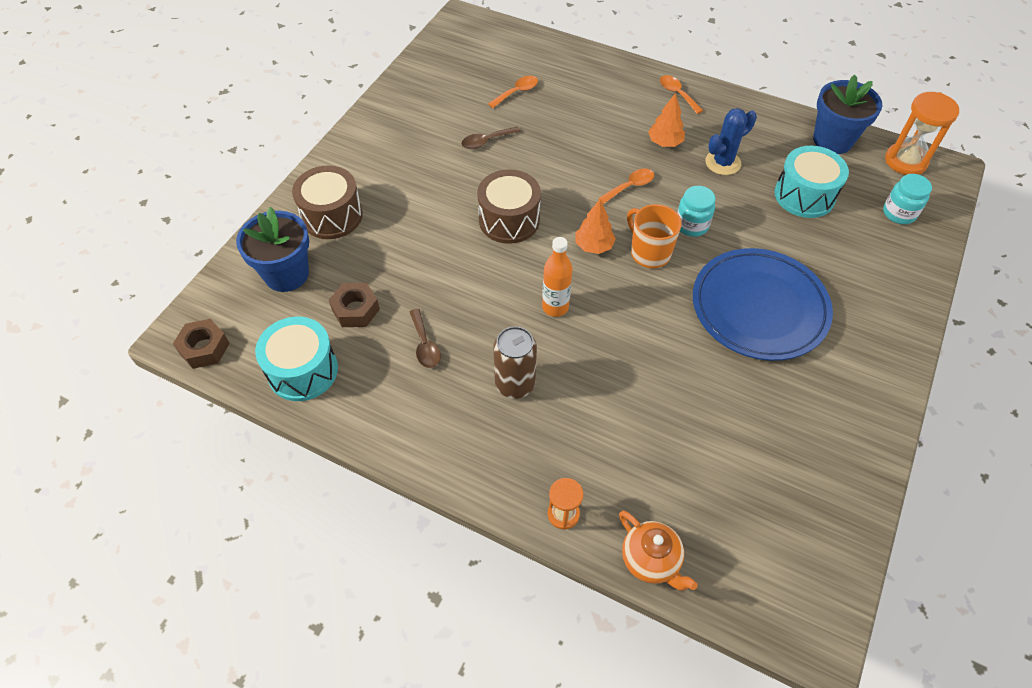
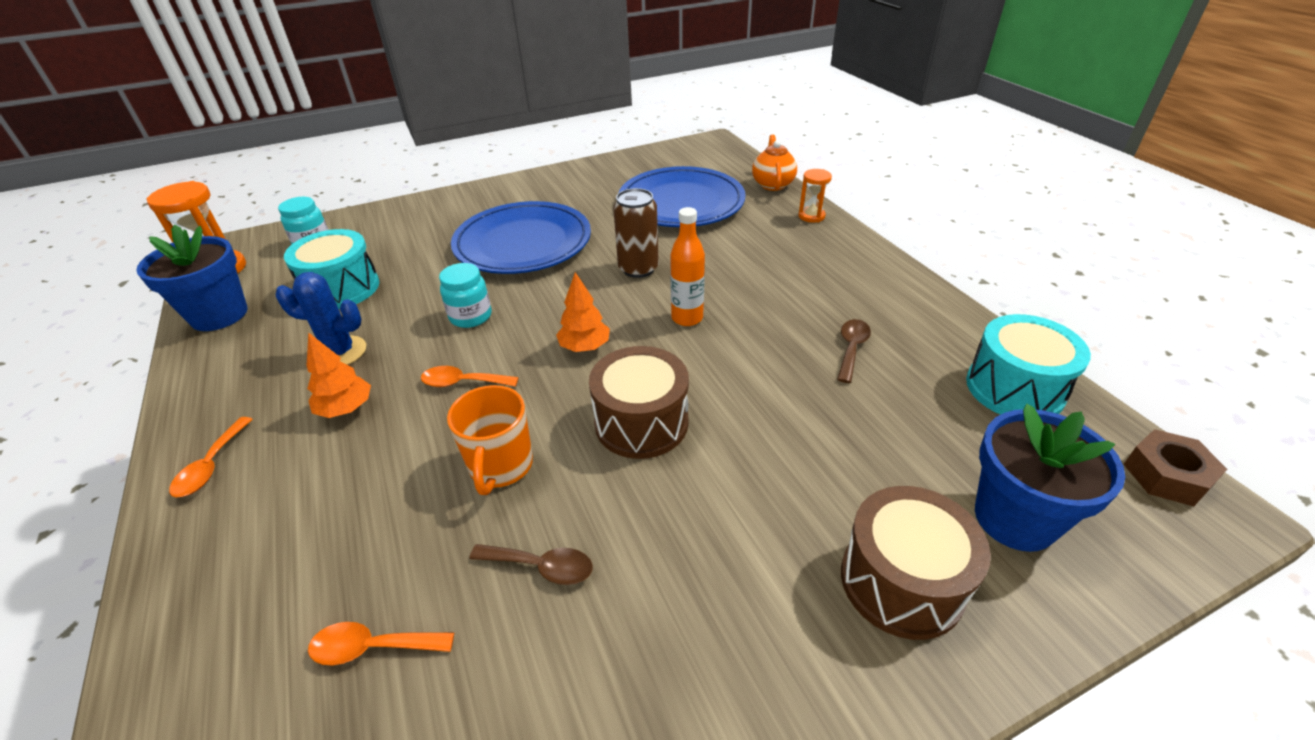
camera: 140 degrees left, 15 degrees down
(355, 310) = (919, 419): brown nut -> none
(515, 384) = (783, 286): brown can -> brown can (638, 268)
(649, 253) = (543, 315): orange mug -> orange mug (501, 466)
(703, 453) = (681, 203): none -> blue plate

